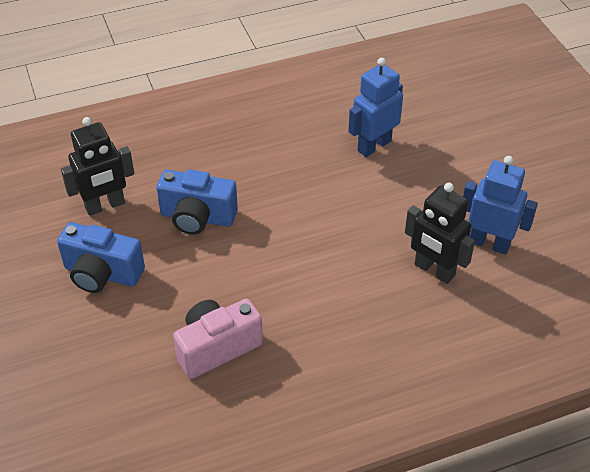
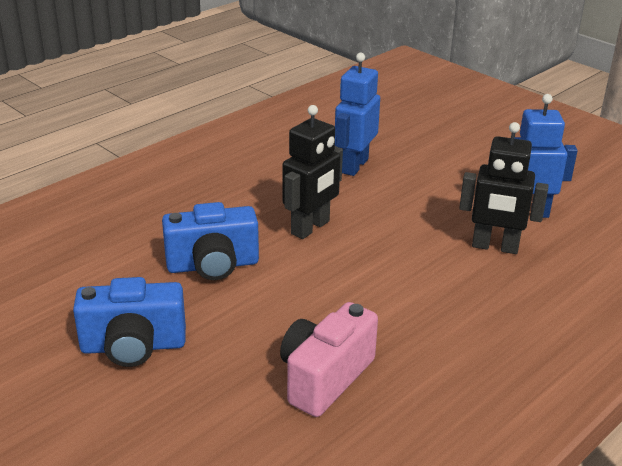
camera: 25 degrees left, 15 degrees down
(105, 206) = (94, 282): black robot -> black robot (310, 228)

